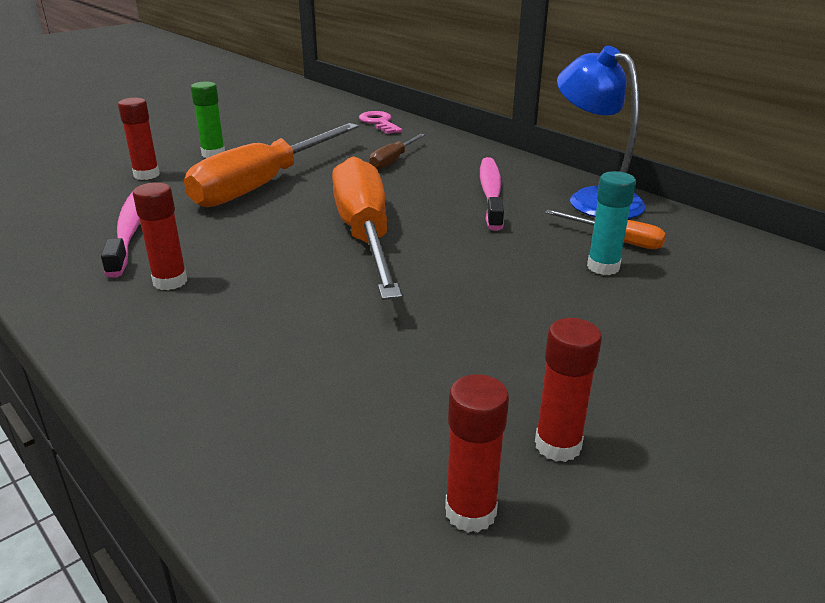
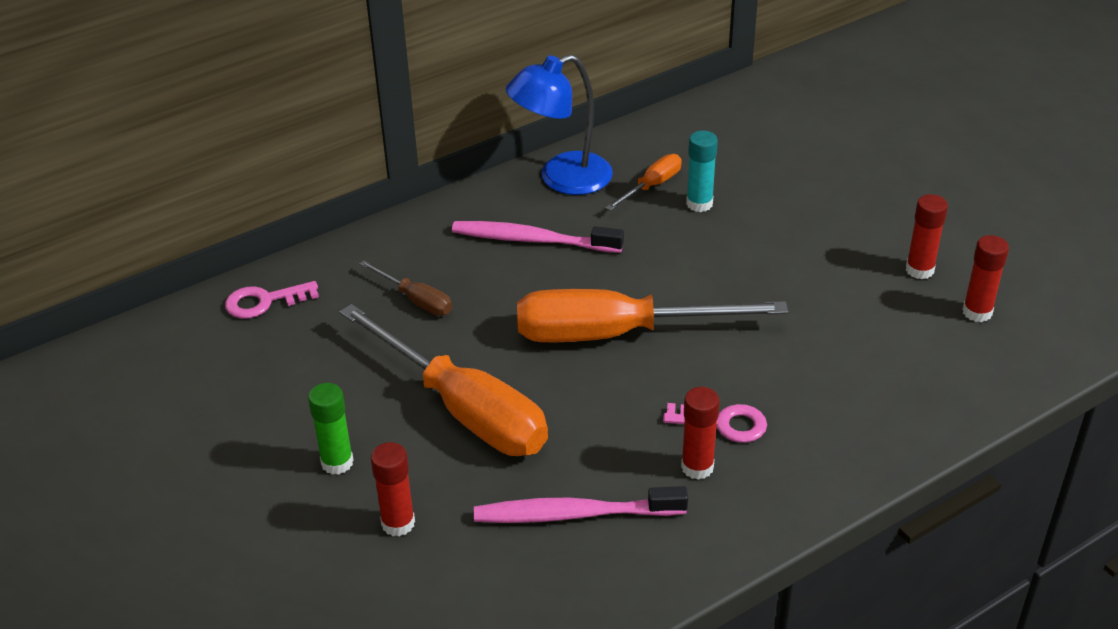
camera: 80 degrees left, 10 degrees up
(231, 293) = (723, 423): none -> pink key

